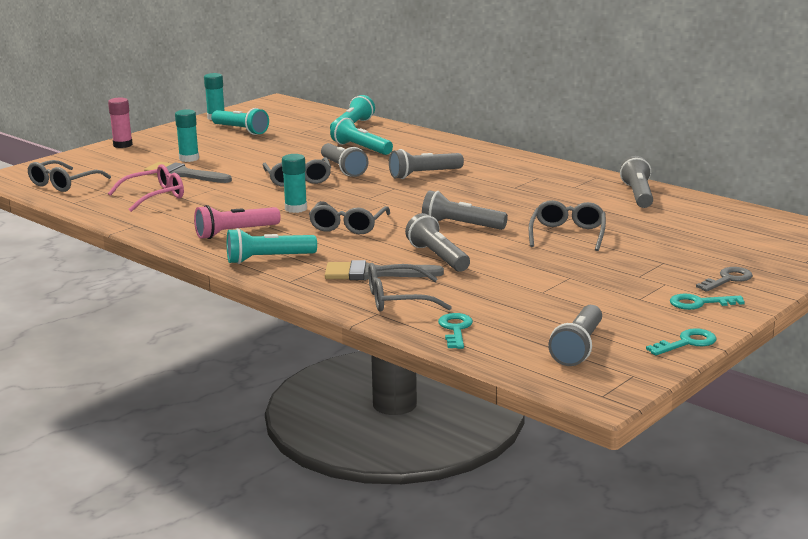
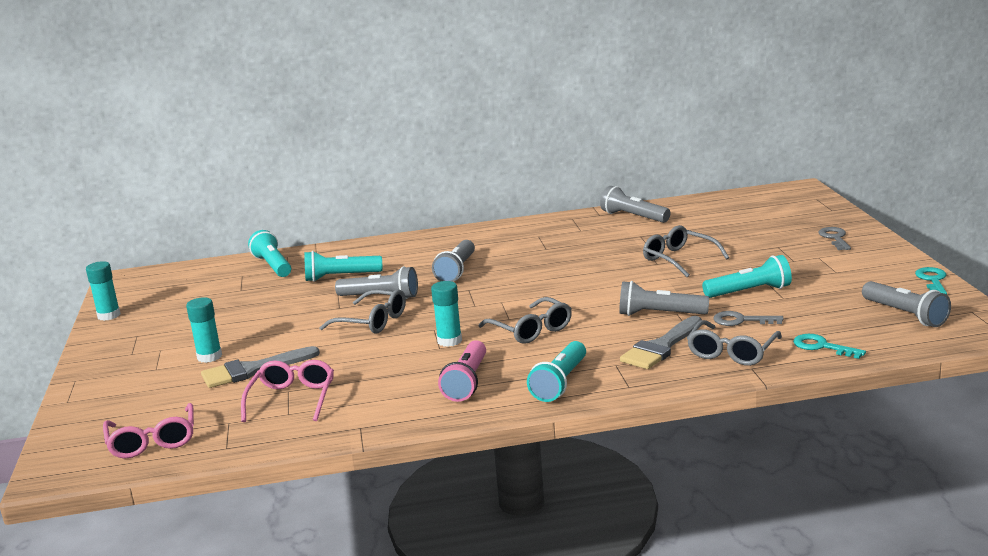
camera: 50 degrees left, 0 degrees up
(64, 184) = (153, 441): grey glasses -> pink glasses
(123, 145) = (90, 381): pink glue stick -> none
(240, 130) = (175, 313): turquoise flashlight -> turquoise flashlight (749, 292)
(461, 225) = (601, 288): grey flashlight -> none
(468, 288) = (741, 320): none -> grey key
(699, 303) = (867, 257): turquoise key -> none

